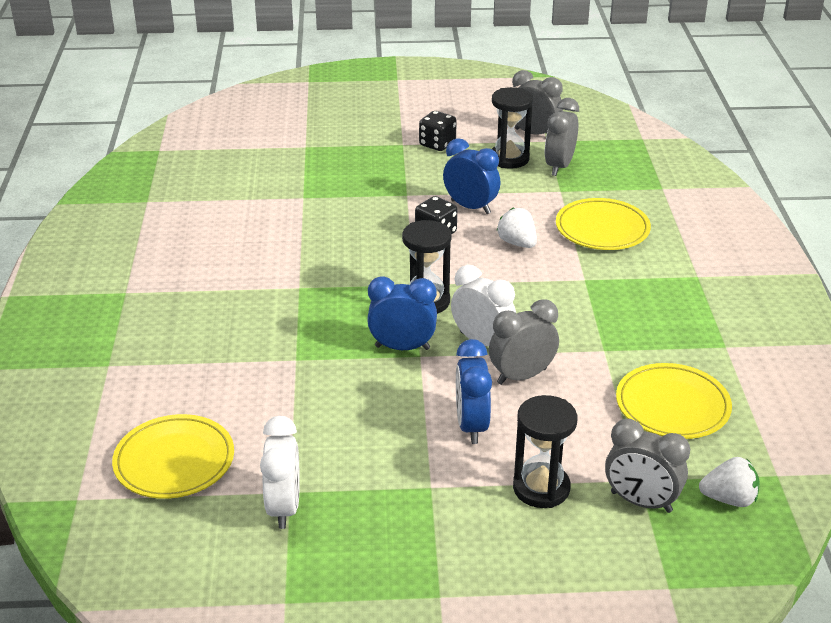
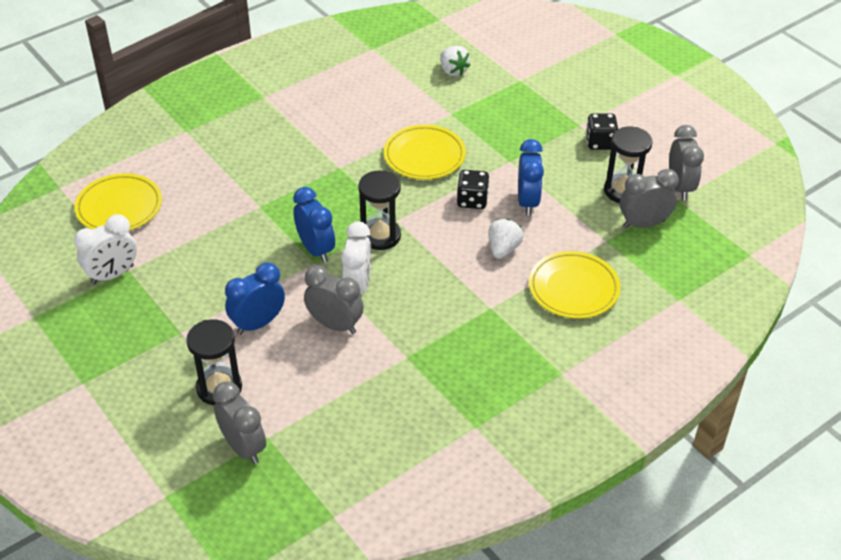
camera: 55 degrees right, 10 degrees up
(641, 502) = (243, 447): grey clock -> grey clock turned 150 degrees clockwise
(672, 406) = (368, 423): yellow plate -> yellow plate (424, 156)
(729, 499) = (283, 496): white strawberry -> white strawberry (453, 71)

